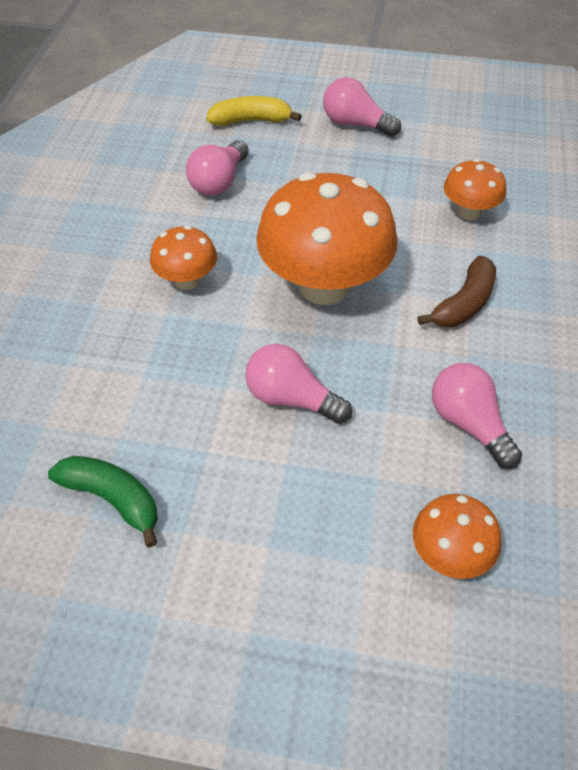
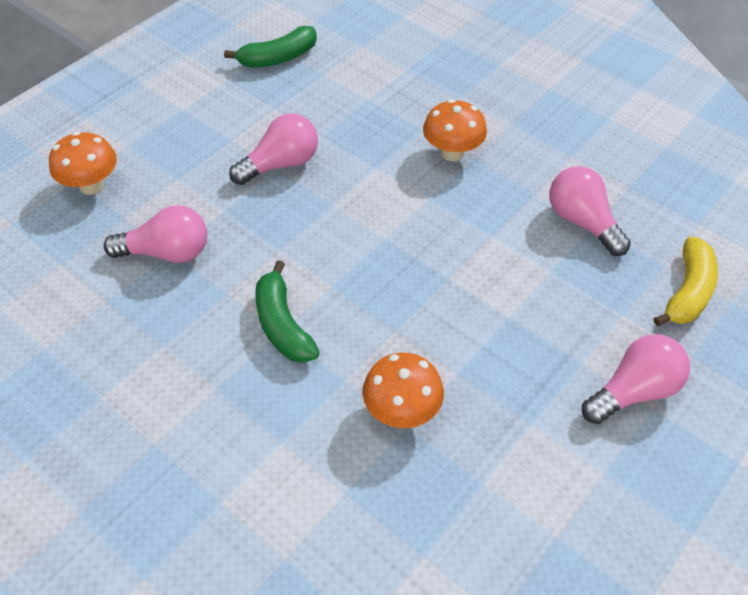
camera: 120 degrees right, 0 degrees up
(324, 286) = (381, 235): orange mushroom -> none
(464, 304) = (282, 324): brown banana -> green banana

